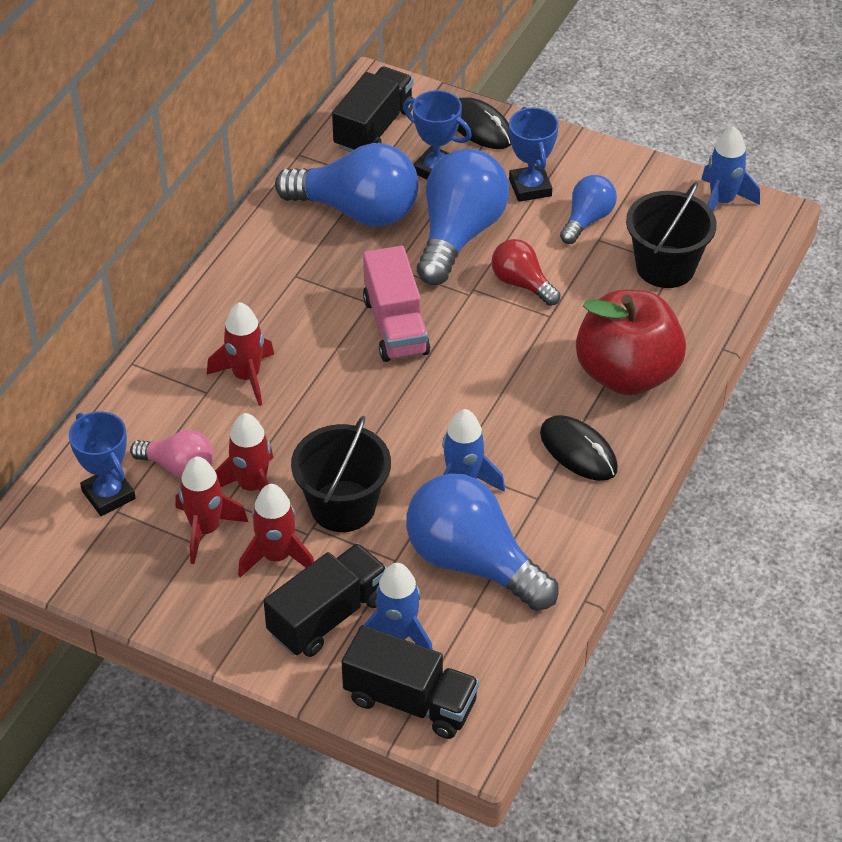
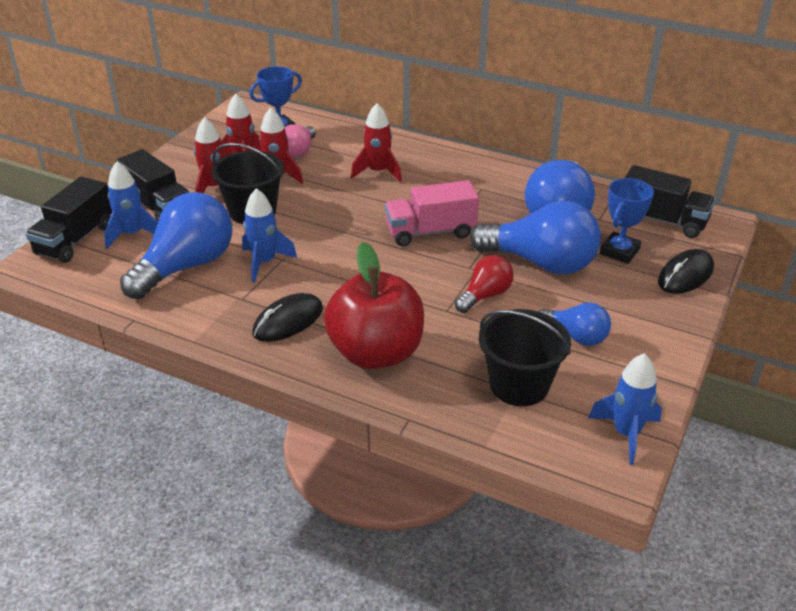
camera: 90 degrees right, 10 degrees down
(530, 187) = (611, 303): blue trophy -> none

